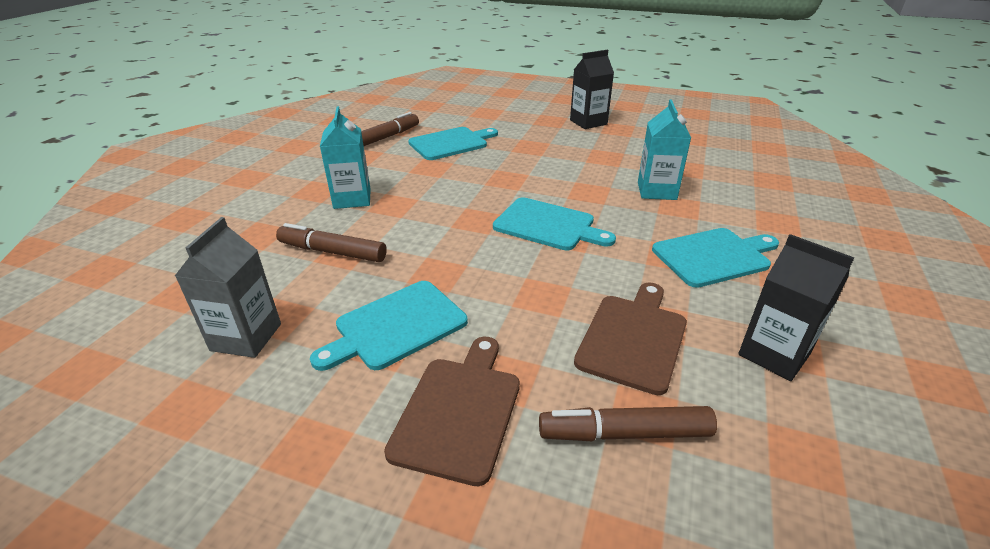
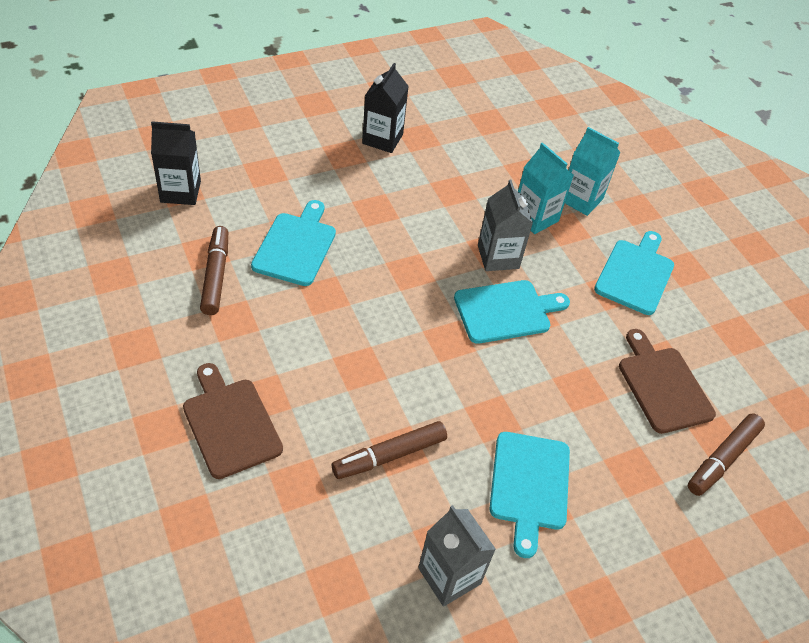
camera: 50 degrees left, 15 degrees up
(352, 199) = (314, 385): turquoise carton -> turquoise carton (581, 199)
(459, 411) = (639, 514): brown cutting board -> brown cutting board (230, 423)
(589, 197) = (498, 257): none -> grey carton
(774, 354) = (733, 345): black carton -> black carton (180, 192)

